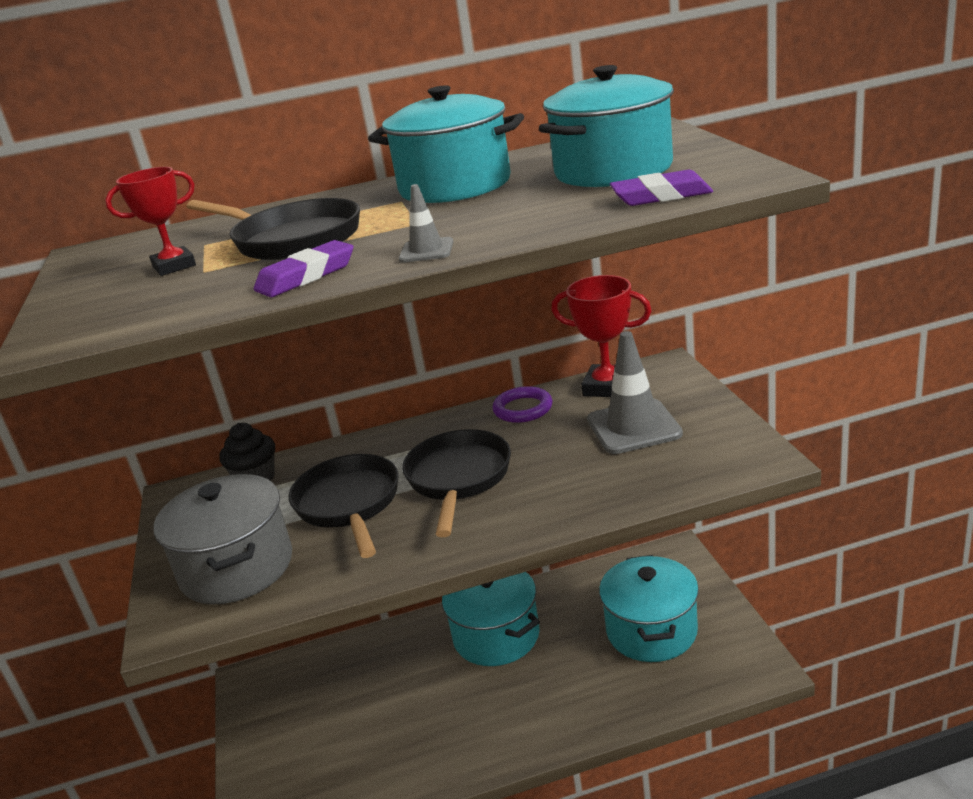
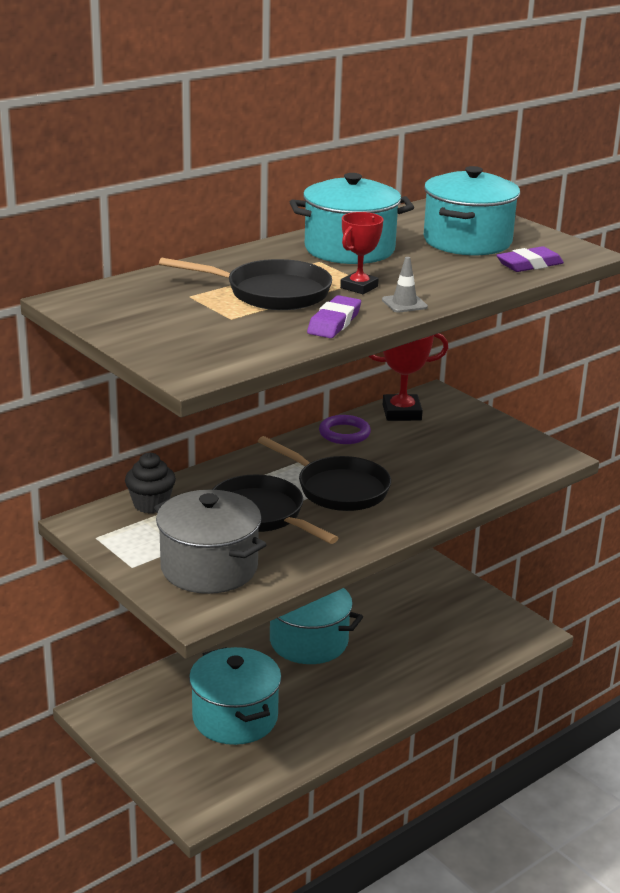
camera: 30 degrees left, 0 degrees up
(174, 266) = (195, 314): red trophy -> red trophy (359, 287)
(458, 479) = (337, 489): black pan -> black pan turned 150 degrees clockwise
(633, 427) = (447, 441): grey traffic cone -> none
(651, 631) = (436, 619): turquoise pot -> turquoise pot (235, 718)

